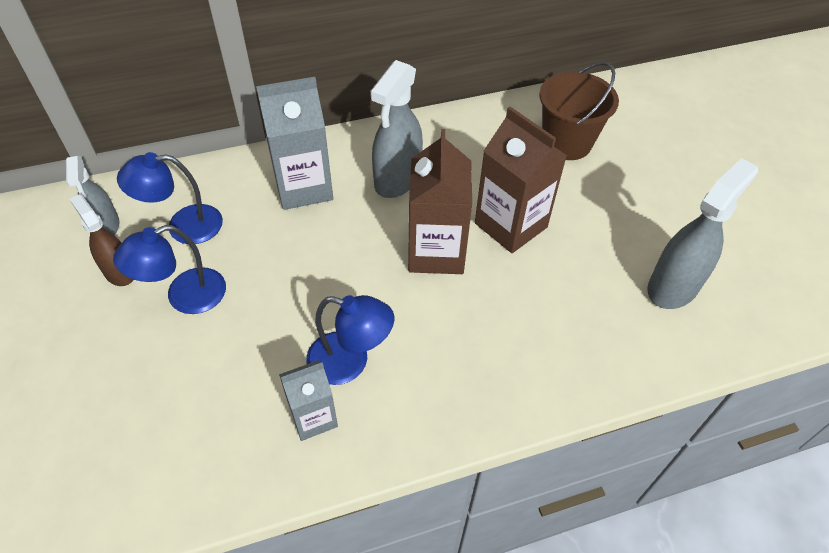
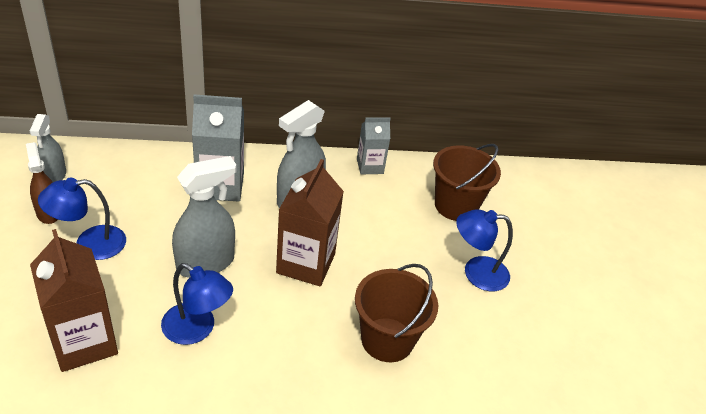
camera: 10 degrees right, 10 degrees down
(183, 226) = (113, 191): blue lamp -> blue lamp (476, 272)
(313, 417) = (148, 363): grey carton -> grey carton (370, 166)
(510, 225) = (378, 259): brown carton -> brown carton (84, 342)
(558, 314) = (387, 339): none -> brown bucket
(673, 286) = (498, 345): grey spray bottle -> grey spray bottle (206, 263)

